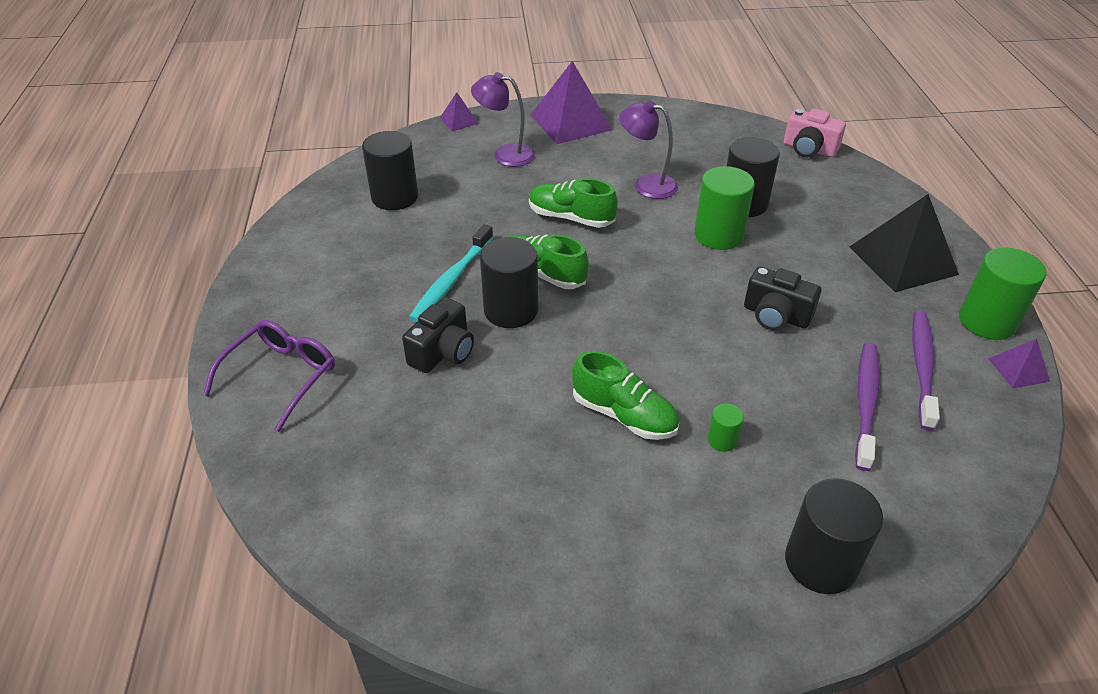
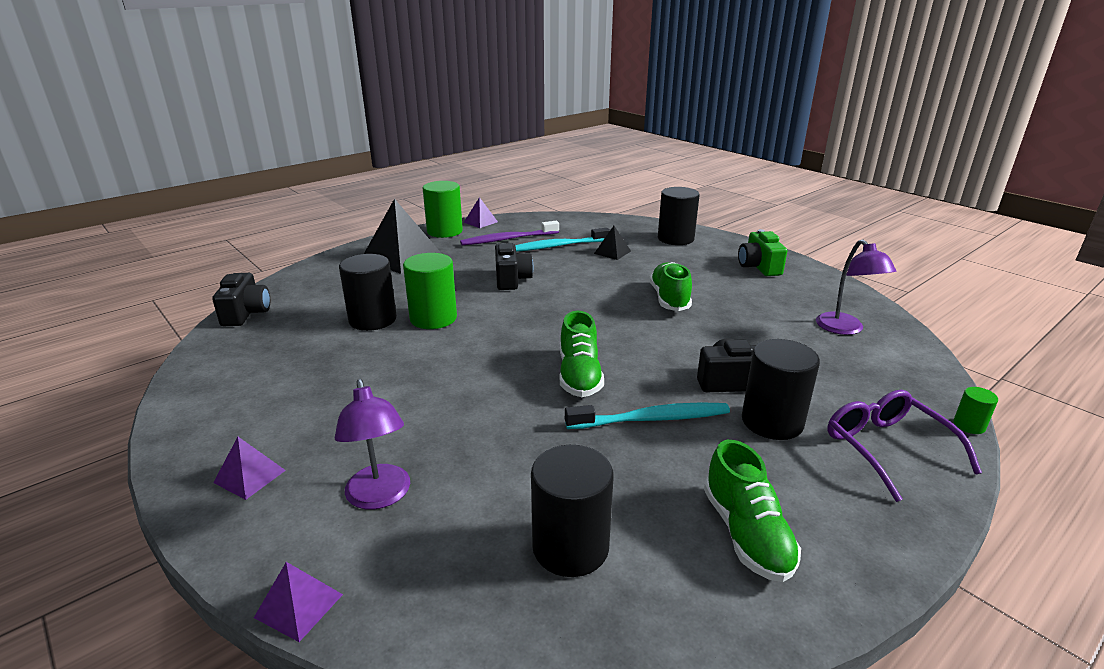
camera: 125 degrees left, 15 degrees down
(281, 376) = (887, 448): purple glasses -> purple glasses turned 75 degrees clockwise
(511, 310) = (643, 372): black cylinder -> black cylinder (772, 422)
(570, 218) = (478, 393): green shoe -> green shoe (746, 534)
(571, 122) = (249, 476): purple pyramid -> purple pyramid, size x0.48
(639, 586) = (759, 267): none -> green camera
(646, 184) = (377, 372): purple lamp -> purple lamp (845, 329)
(722, 440) = (641, 270): green cylinder -> green cylinder (969, 425)
(807, 448) = (612, 252): none -> black pyramid
(809, 149) = (246, 313): pink camera -> black camera
(865, 403) = (557, 246): purple toothbrush -> turquoise toothbrush

